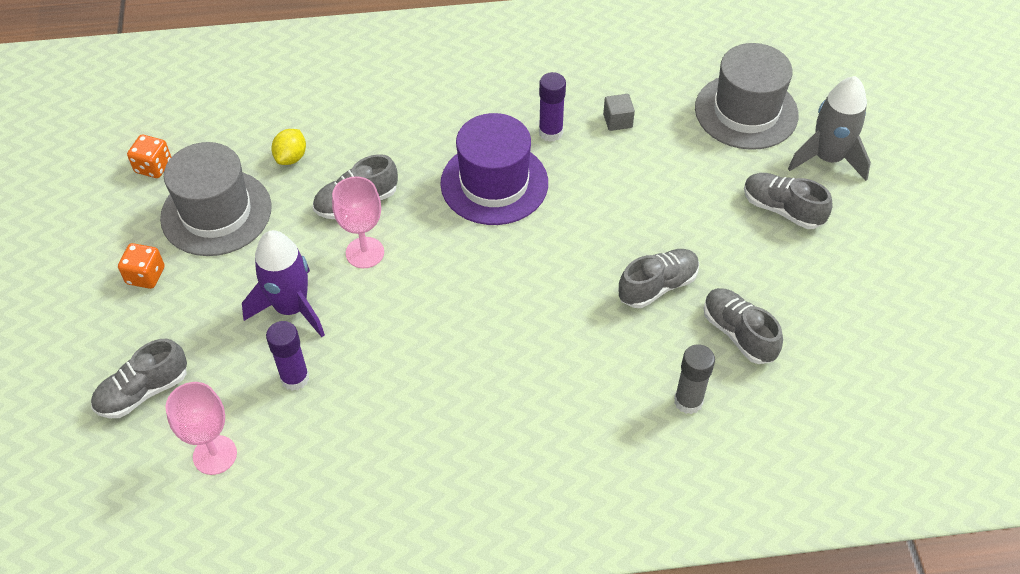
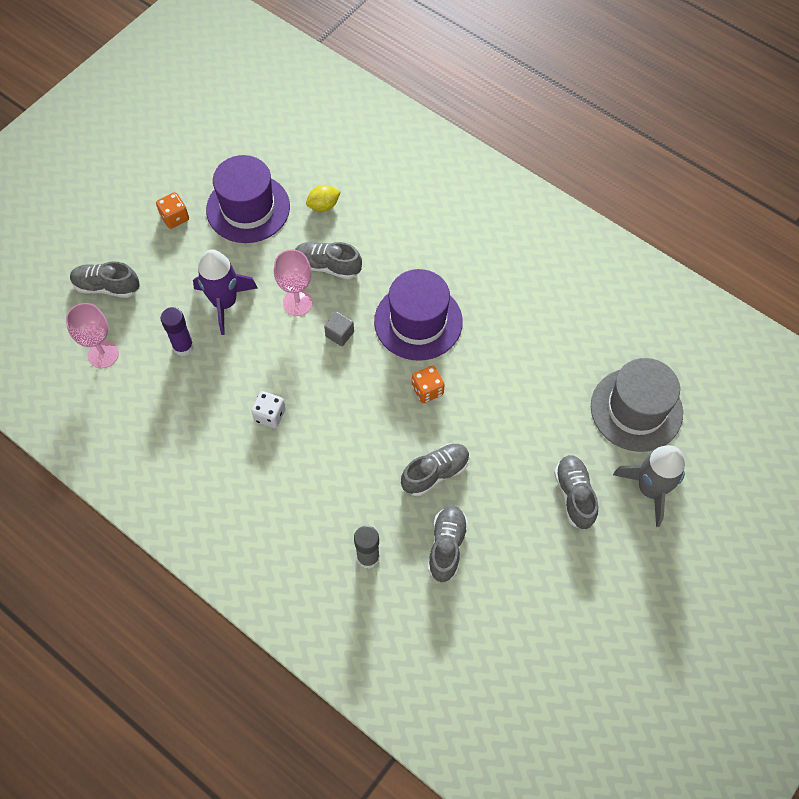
camera: 45 degrees right, 10 degrees up
(153, 167) = (246, 150): orange dice -> orange dice (427, 390)
(216, 212) = (248, 208): grey hat -> purple hat
(455, 364) = (270, 415): none -> white dice
(550, 132) = (491, 316): purple glue stick -> none
(617, 121) = (543, 344): grey cube -> grey cube (339, 334)
(657, 286) = (435, 473): grey shoe -> grey shoe turned 45 degrees counterclockwise

